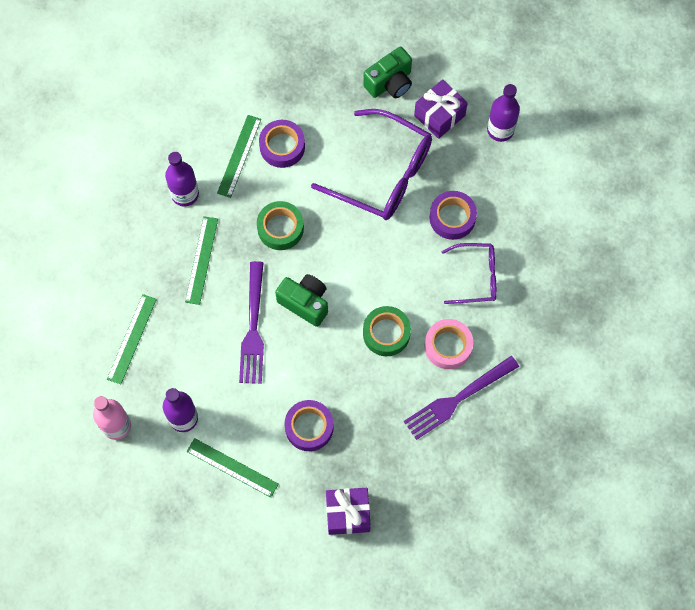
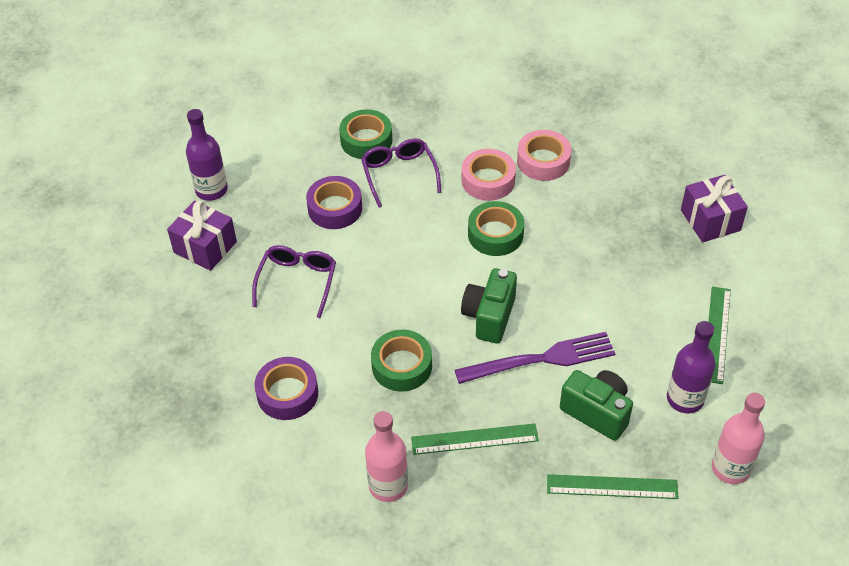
camera: 105 degrees left, 20 degrees down
(185, 194) = (388, 486): purple bottle -> pink bottle
(239, 156) = (313, 438): green ruler -> none
(309, 427) = (634, 276): purple tape -> none
(383, 174) = (297, 282): purple glasses -> purple glasses, size x0.57
(390, 83) = (170, 304): green camera -> green camera (597, 412)
(457, 399) = (543, 161): purple fork -> pink tape
(524, 261) = (366, 140): none -> green tape

